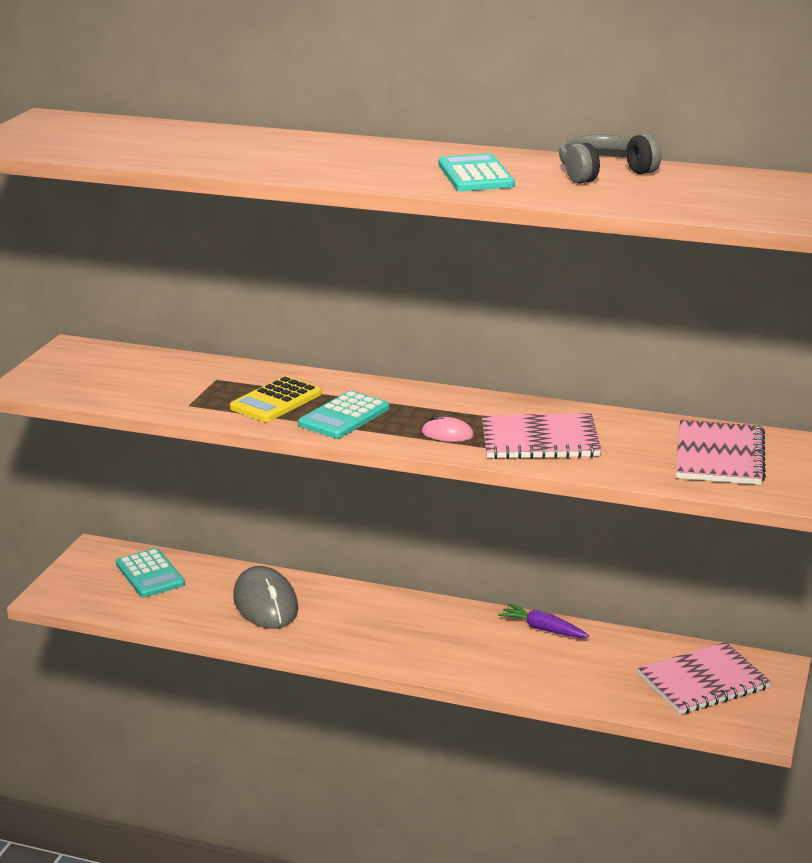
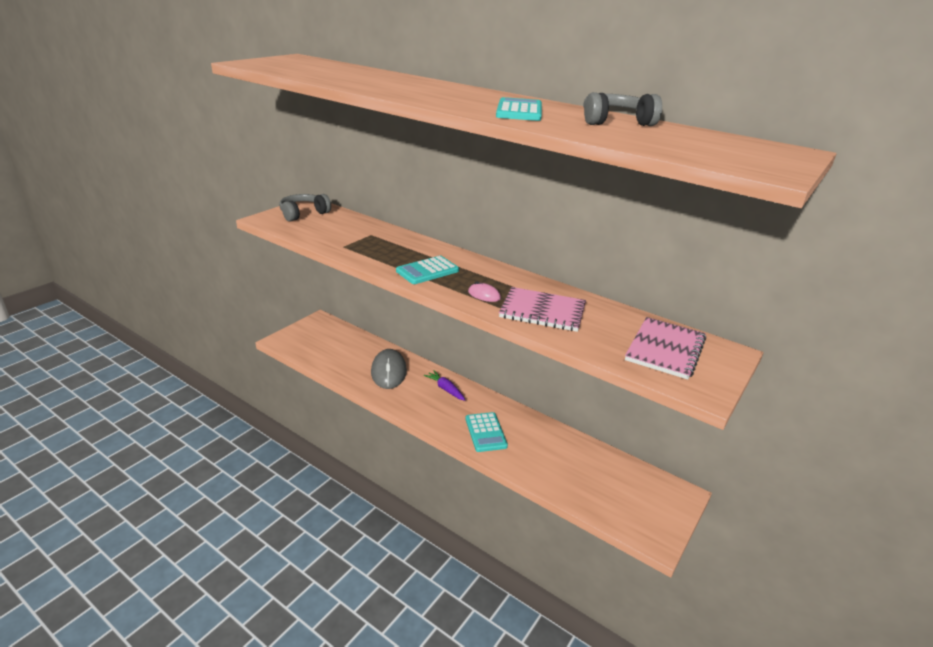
camera: 15 degrees right, 5 degrees up
(79, 366) = (303, 214): none -> grey headphones
(150, 574) = (338, 340): turquoise calculator -> turquoise calculator (485, 432)
(276, 401) = (394, 253): yellow calculator -> none
(542, 629) = (540, 427): purple carrot -> purple carrot (445, 389)
(703, 682) = (629, 492): pink notebook -> none

